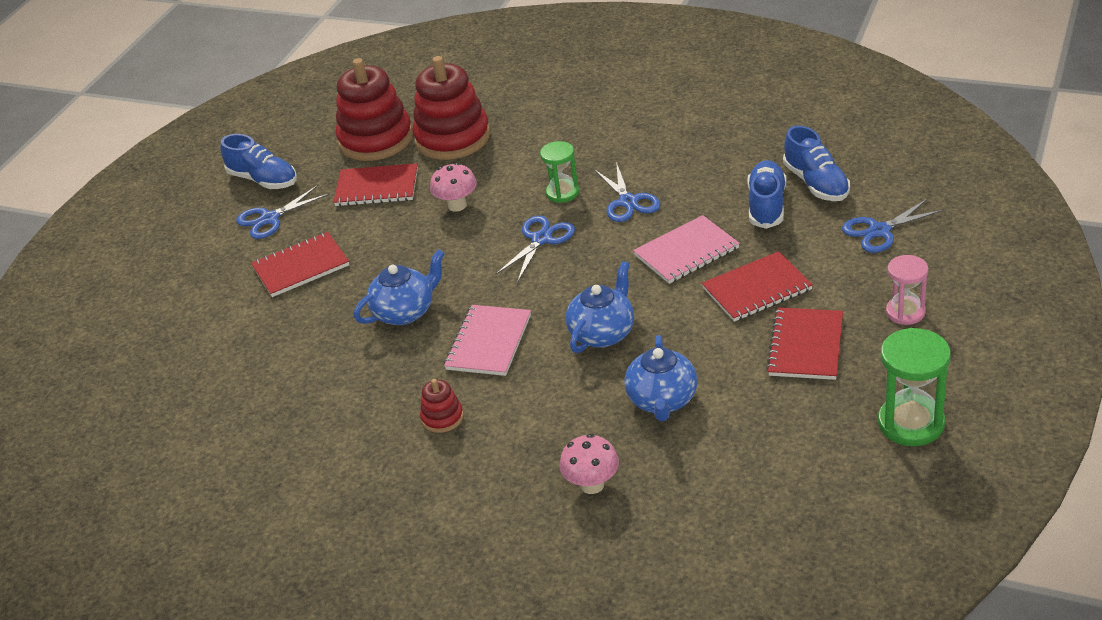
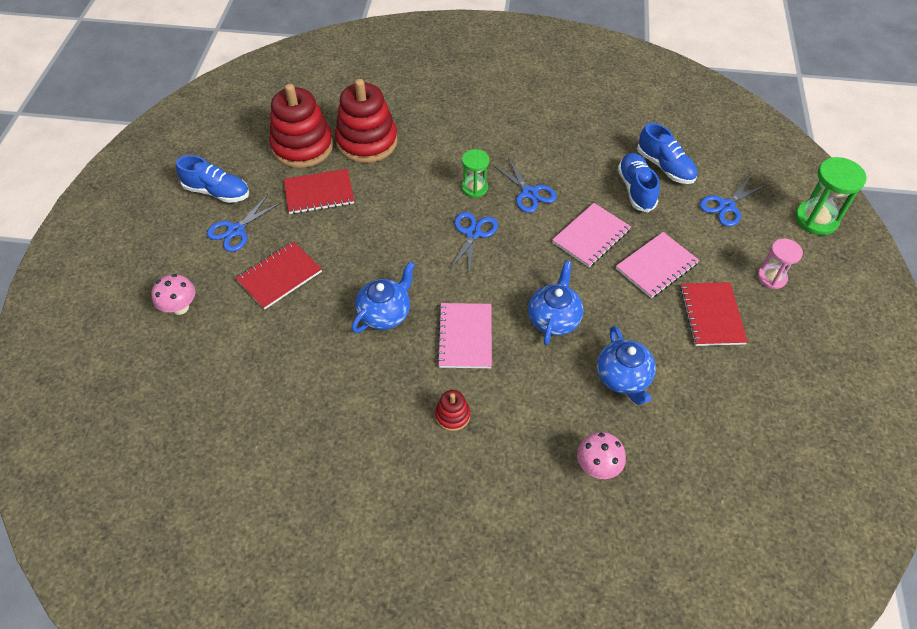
camera: 20 degrees left, 15 degrees up
(457, 205) = (393, 206): pink mushroom -> pink mushroom (180, 307)
(756, 289) = (656, 266): red notebook -> pink notebook
(911, 423) = (813, 378): green hourglass -> green hourglass (816, 219)

